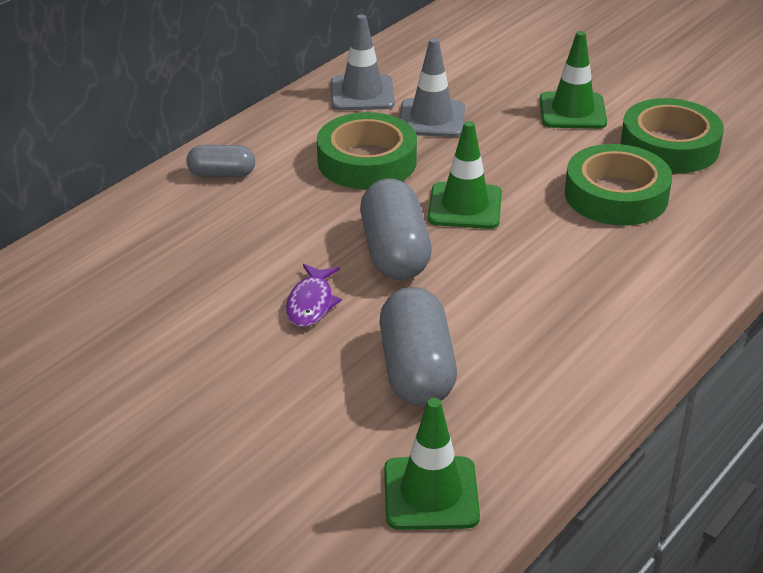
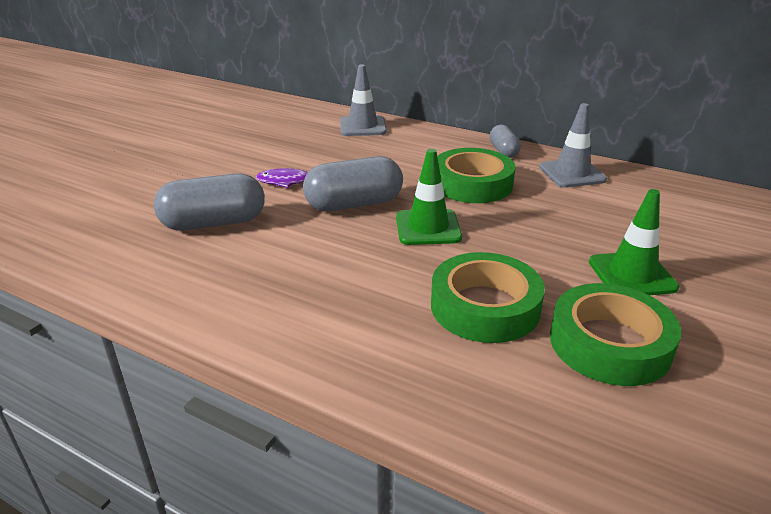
camera: 80 degrees right, 5 degrees down
(222, 174) = (428, 140): grey capsule -> grey capsule (503, 151)
(431, 119) = (556, 204): grey traffic cone -> grey traffic cone (362, 126)
(431, 493) = (85, 237): green traffic cone -> none

